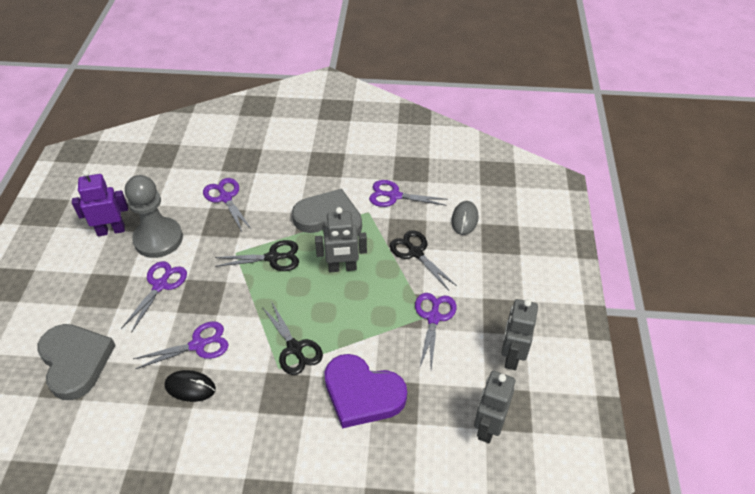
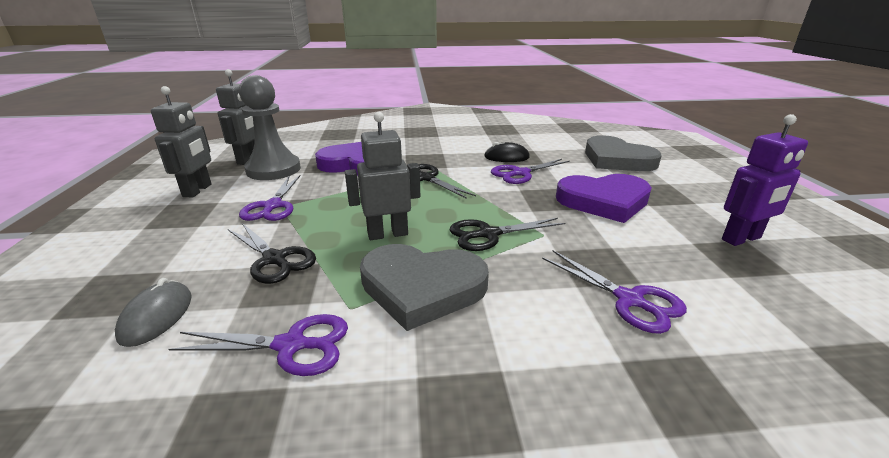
camera: 170 degrees right, 20 degrees down
(158, 239) = (664, 237): grey pawn -> grey pawn (273, 169)
(160, 285) = (604, 201): purple scissors -> purple heart

